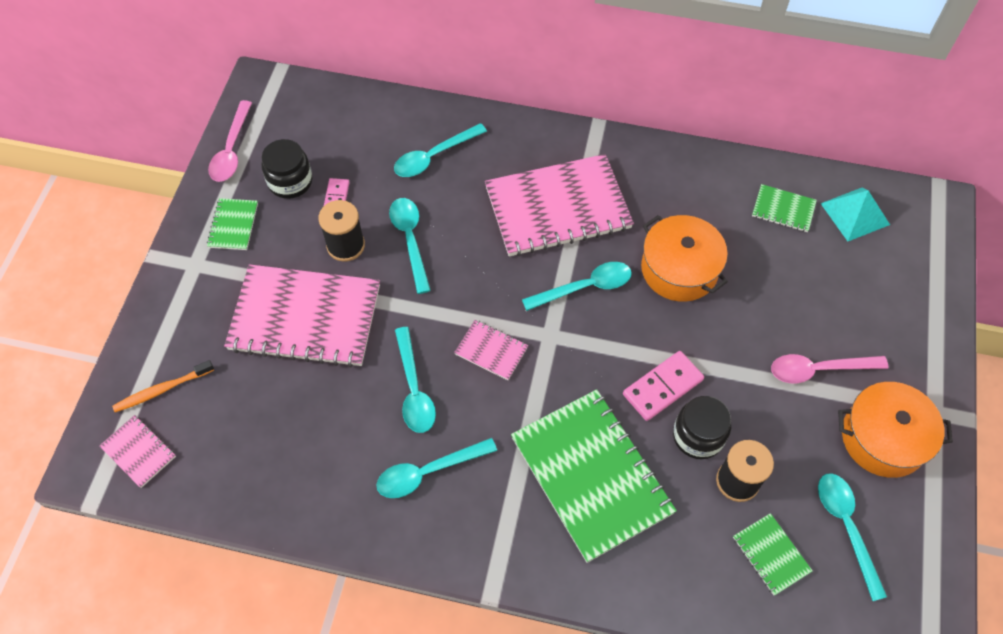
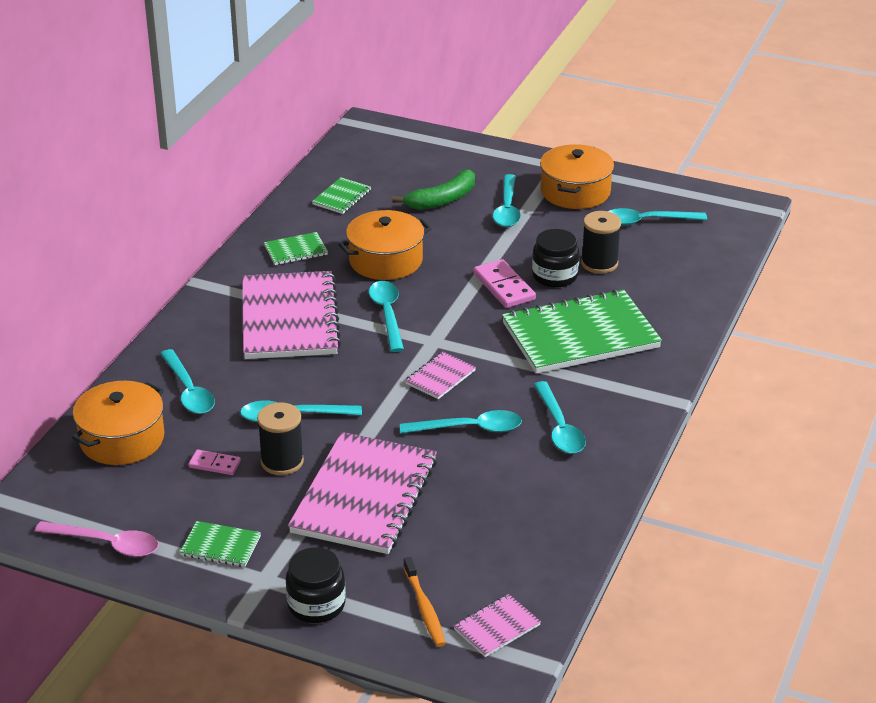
camera: 80 degrees left, 25 degrees down
(290, 181) = (176, 498): black jar -> black jar (316, 605)
(361, 127) = (122, 439): none -> orange pot
(771, 554) = (664, 258): green notebook -> green notebook (296, 250)
(813, 302) = (442, 200): none -> green banana
(818, 369) = (507, 209): pink spoon -> turquoise spoon
(855, 214) = (360, 164): turquoise pyramid -> none

